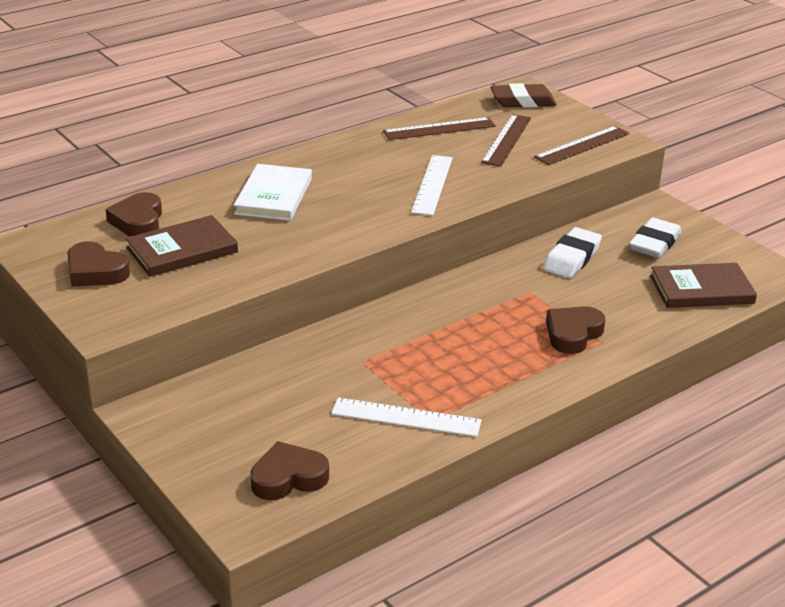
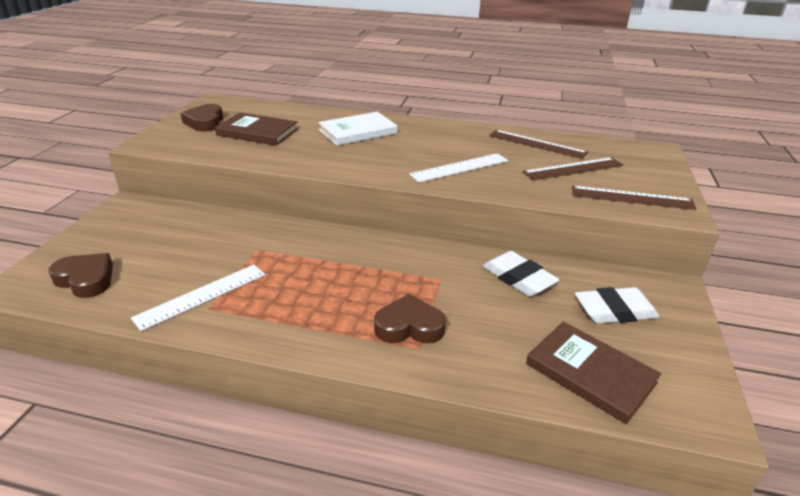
camera: 50 degrees right, 0 degrees up
(138, 221) = (274, 113): brown heart -> none
(406, 417) = (202, 295): white ruler -> white ruler turned 75 degrees clockwise
(522, 101) = (639, 154): brown eraser -> none
(572, 258) = (518, 278): white eraser -> white eraser turned 60 degrees clockwise

